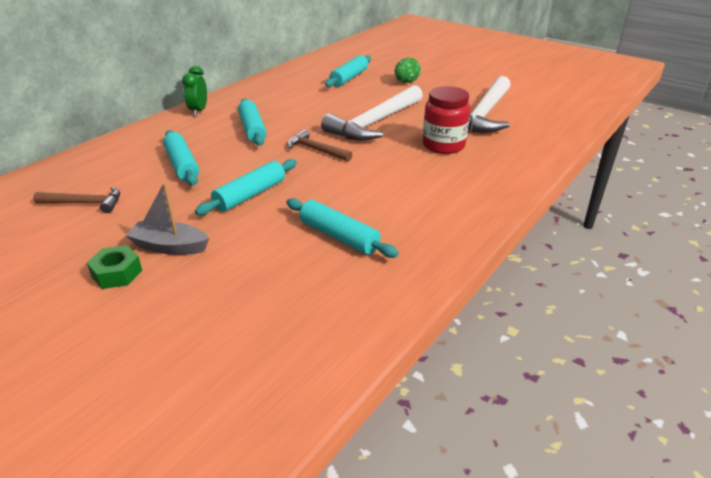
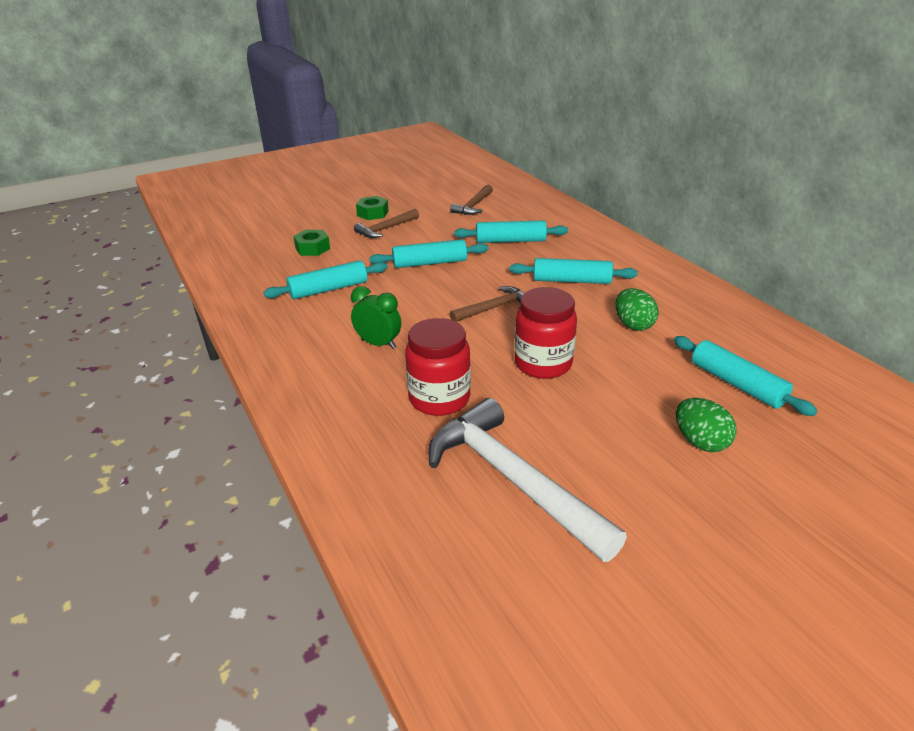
camera: 115 degrees right, 0 degrees up
(169, 246) = (386, 229): grey boat -> brown hammer
(198, 111) = (640, 257): green clock -> green clock (378, 344)
(247, 286) = (312, 248): none -> green nut
(250, 195) = (430, 263): turquoise rolling pin -> turquoise rolling pin turned 75 degrees counterclockwise
(305, 104) = (633, 325): none -> green egg
(375, 123) = (543, 364): white hammer -> red jar

